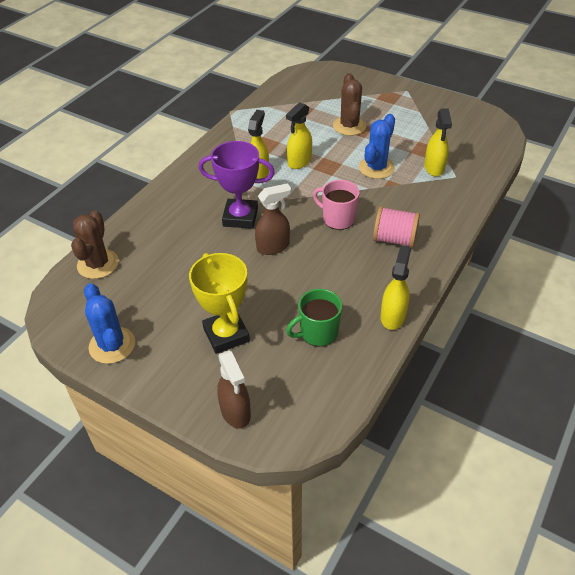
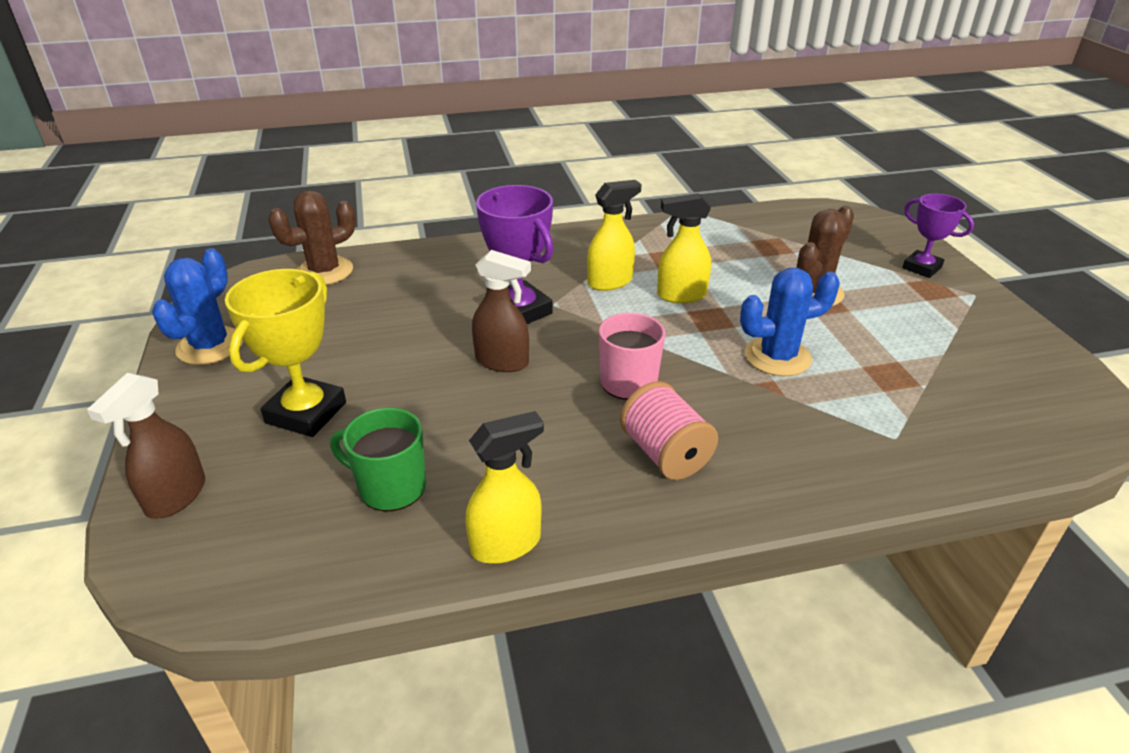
camera: 45 degrees right, 10 degrees down
(373, 87) = (921, 268): none -> purple trophy
(434, 168) = (872, 407): yellow spray bottle -> none

